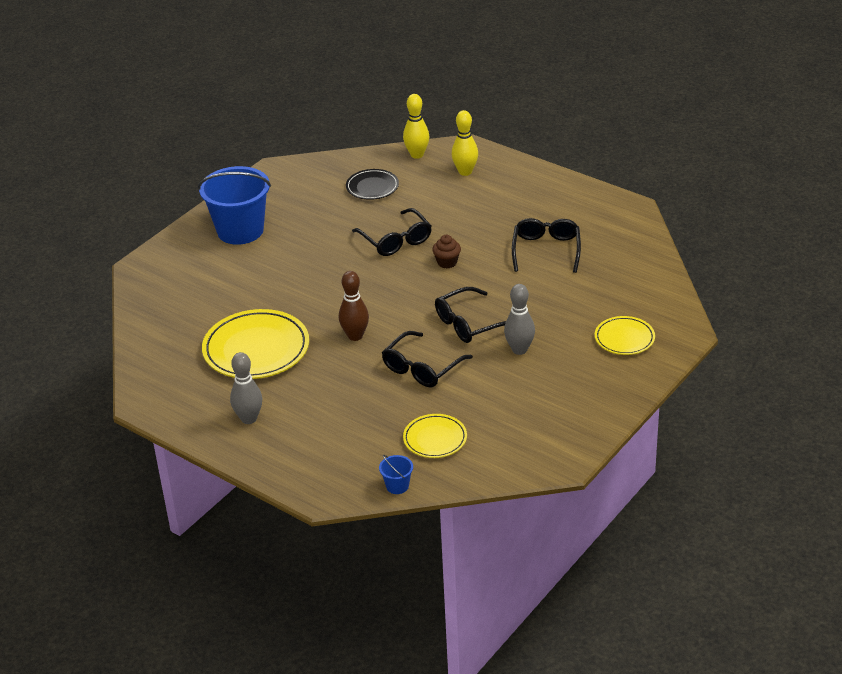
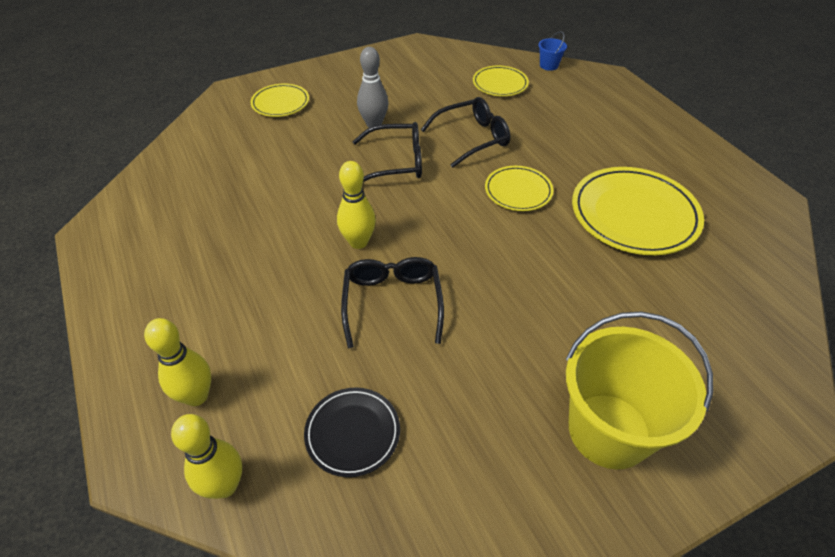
camera: 155 degrees left, 10 degrees up
(240, 230) = (609, 430): blue bucket -> yellow bucket
(249, 419) = (659, 148): grey bowling pin -> none
(355, 336) = (518, 191): brown bowling pin -> yellow plate
(447, 262) = (358, 242): brown cupcake -> yellow bowling pin
(546, 250) = (242, 213): black glasses -> none

